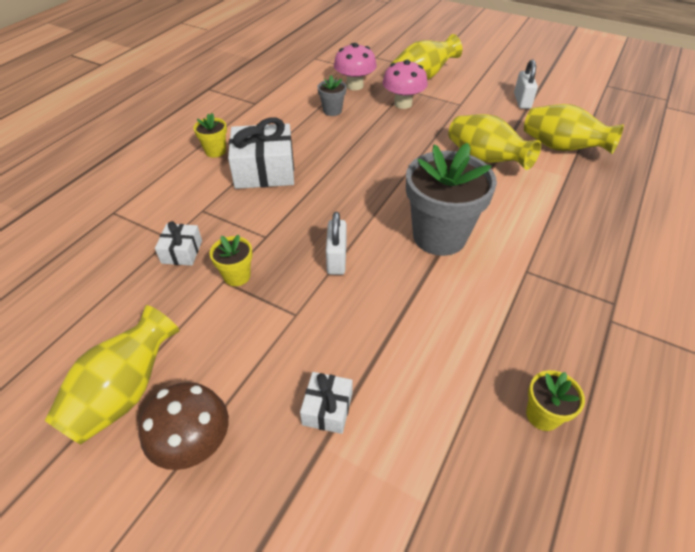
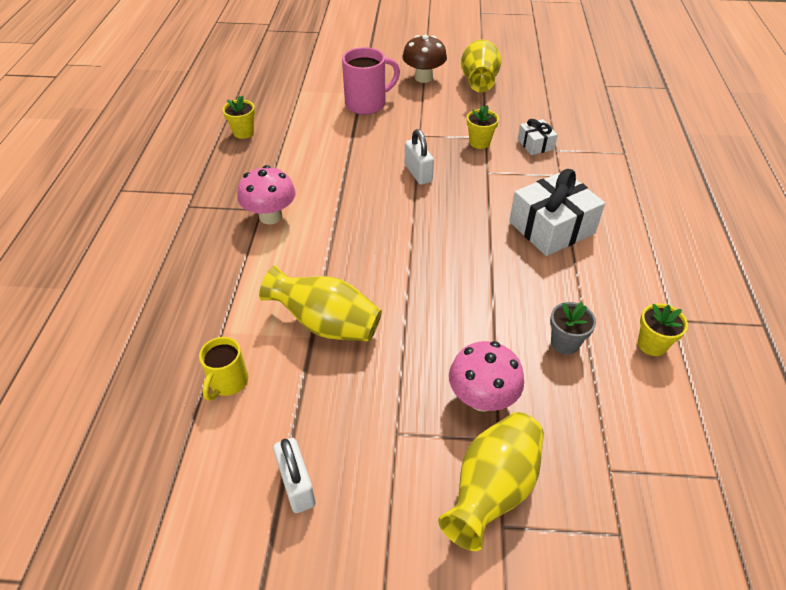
camera: 155 degrees right, 0 degrees up
(215, 151) = (624, 233): yellow flower pot -> yellow flower pot (652, 344)
(327, 409) = (367, 104): white gift -> pink mug
(354, 86) = (582, 416): pink mushroom -> pink mushroom (270, 216)
(439, 236) = (344, 215): grey flower pot -> none
(561, 148) = (228, 382): yellow vase -> yellow mug

